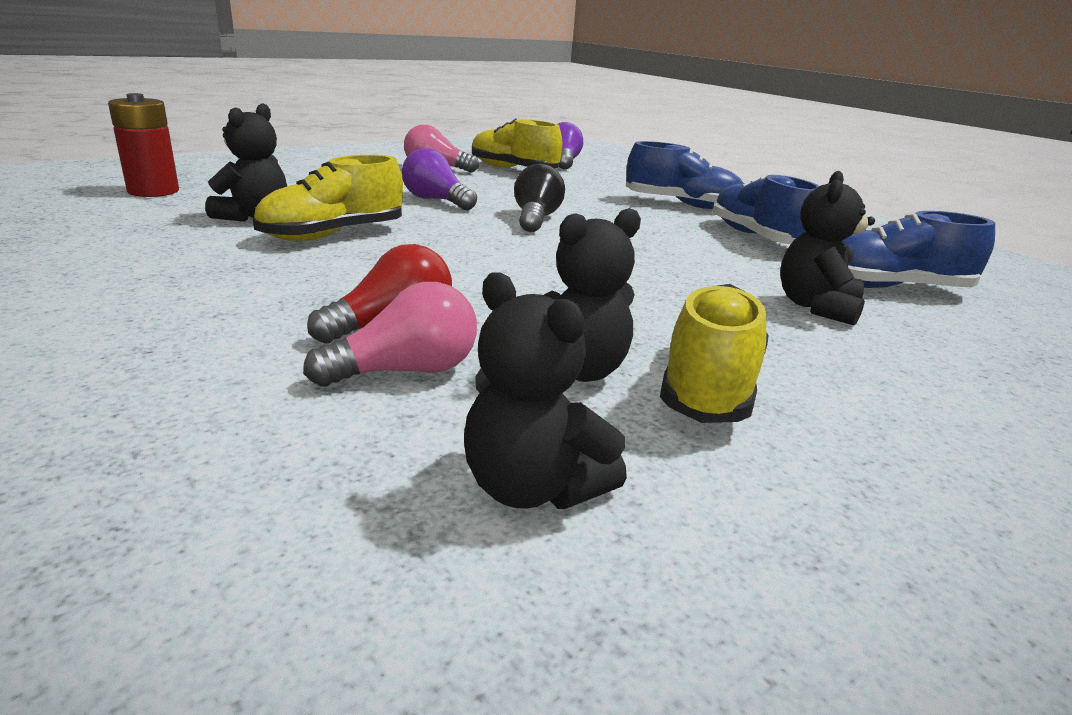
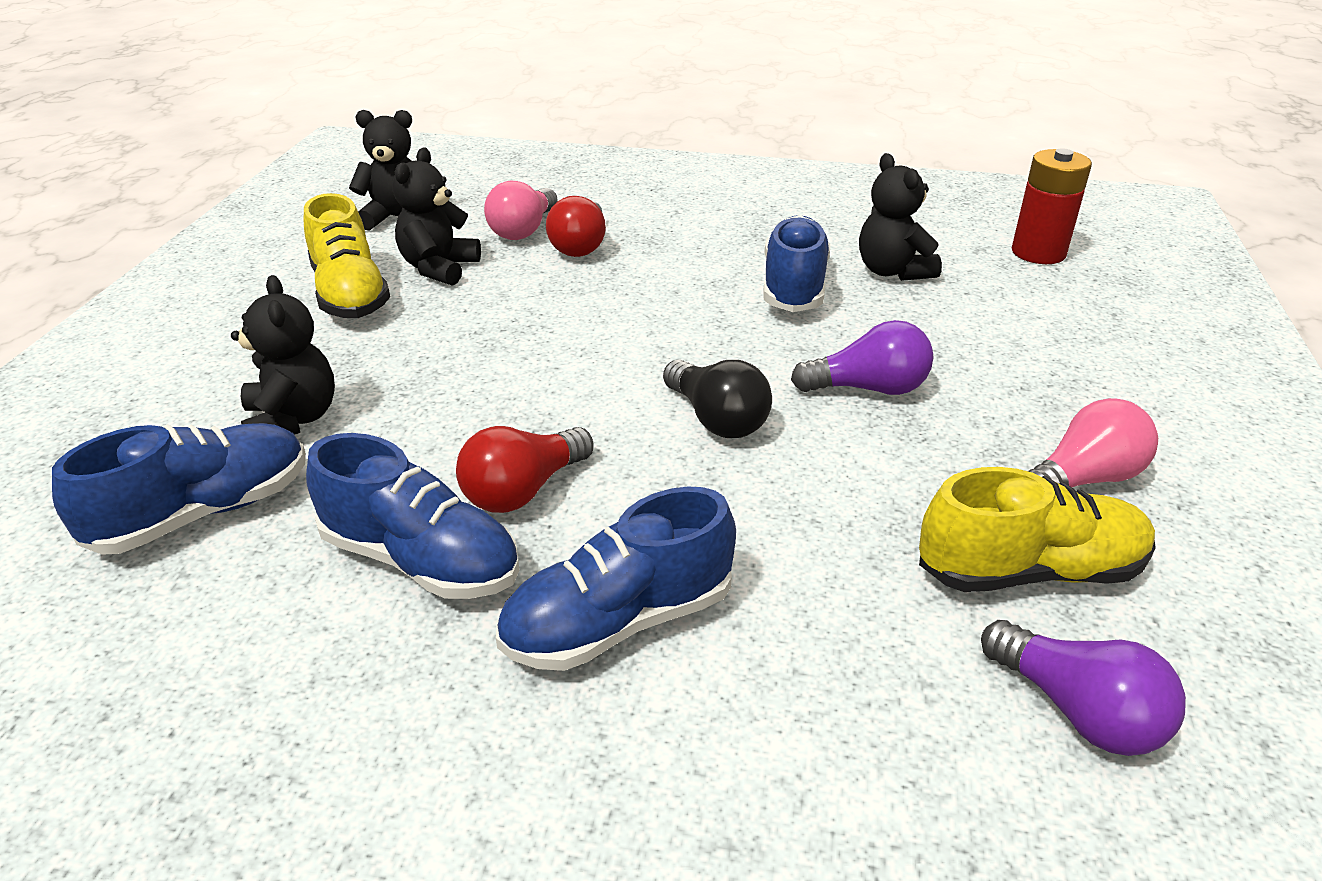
camera: 140 degrees right, 10 degrees up
(333, 235) = (794, 286): yellow shoe -> blue shoe
(680, 236) = (523, 490): none -> red light bulb

